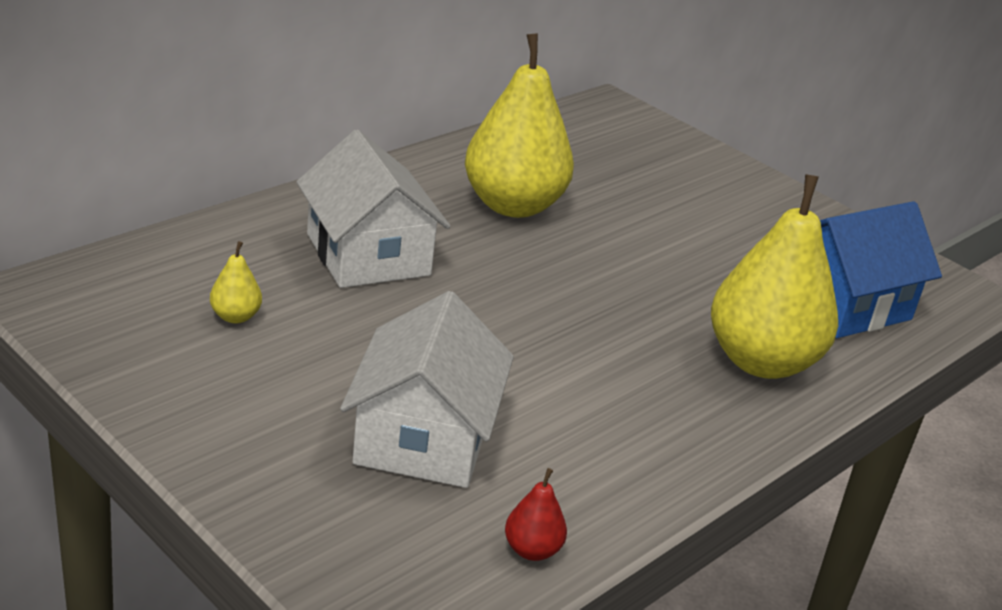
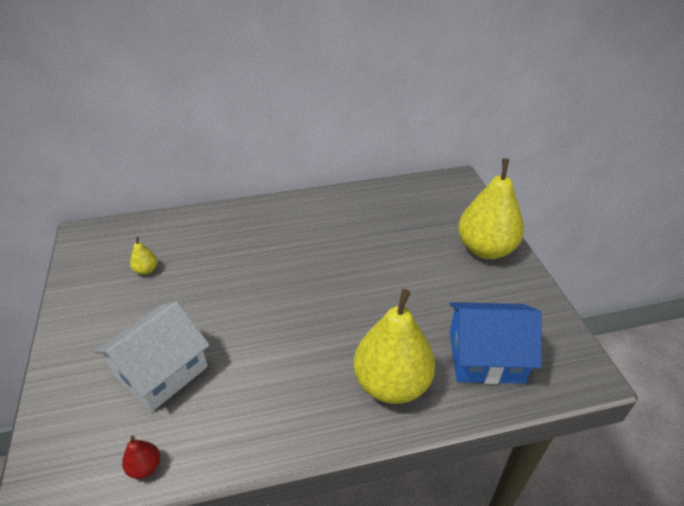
camera: 35 degrees right, 10 degrees up
(368, 254) = (239, 249): white house -> none
(513, 205) = (341, 235): yellow pear -> yellow pear (485, 249)

